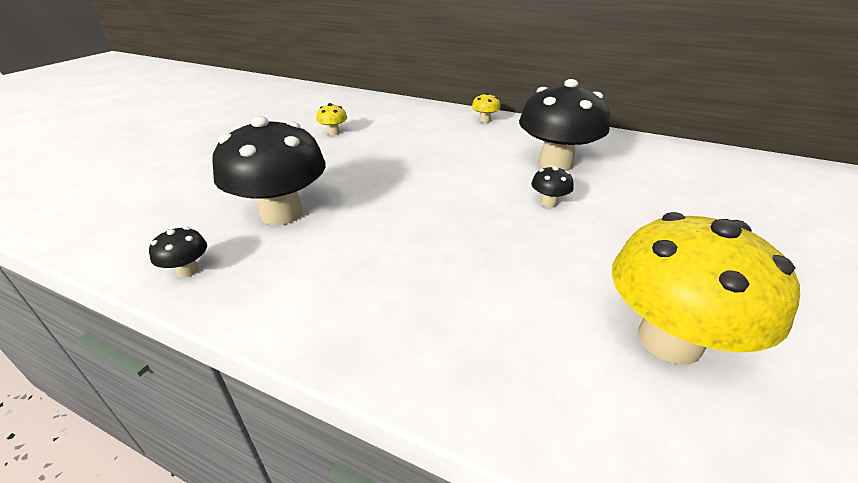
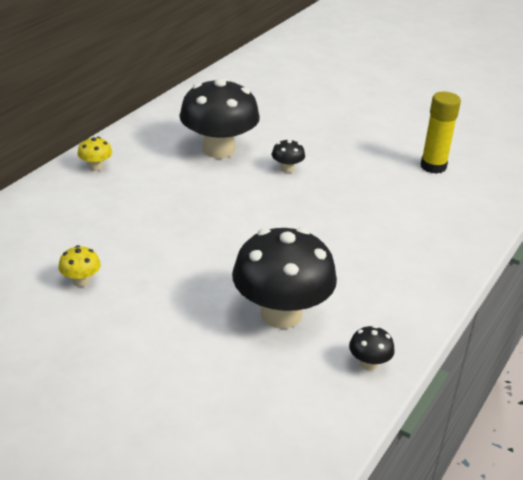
camera: 85 degrees left, 0 degrees up
(669, 340) = (433, 166): yellow mushroom -> yellow glue stick

